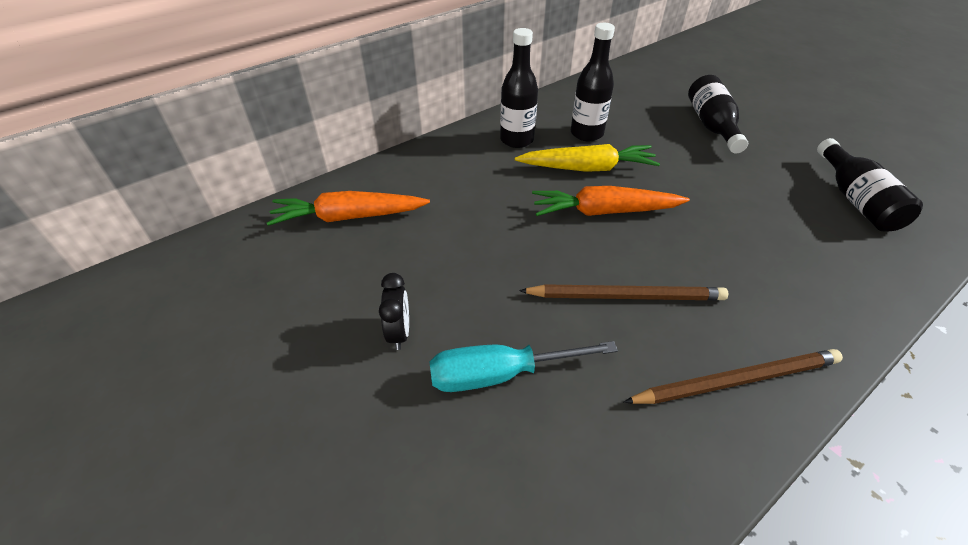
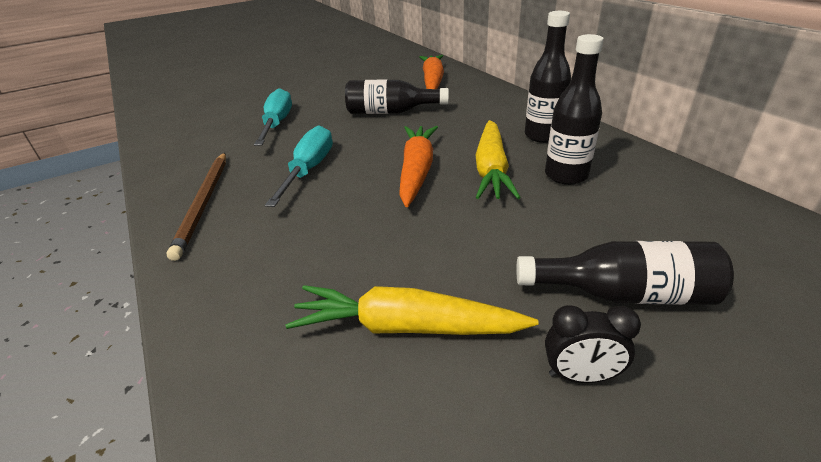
camera: 100 degrees right, 10 degrees down
(399, 332) = (325, 99): black clock -> black clock (580, 375)
(626, 296) = (309, 169): brown pencil -> turquoise screwdriver
(794, 200) = (406, 327): none -> yellow carrot
(855, 199) = (392, 418): black bottle -> black bottle (391, 112)

